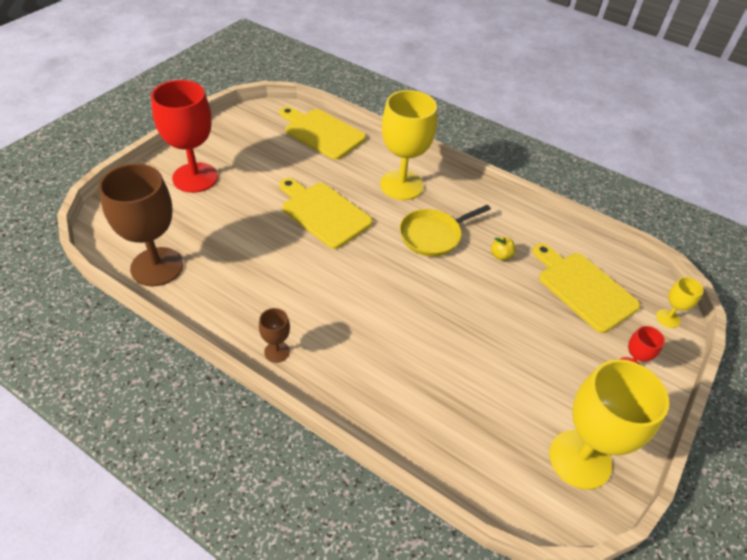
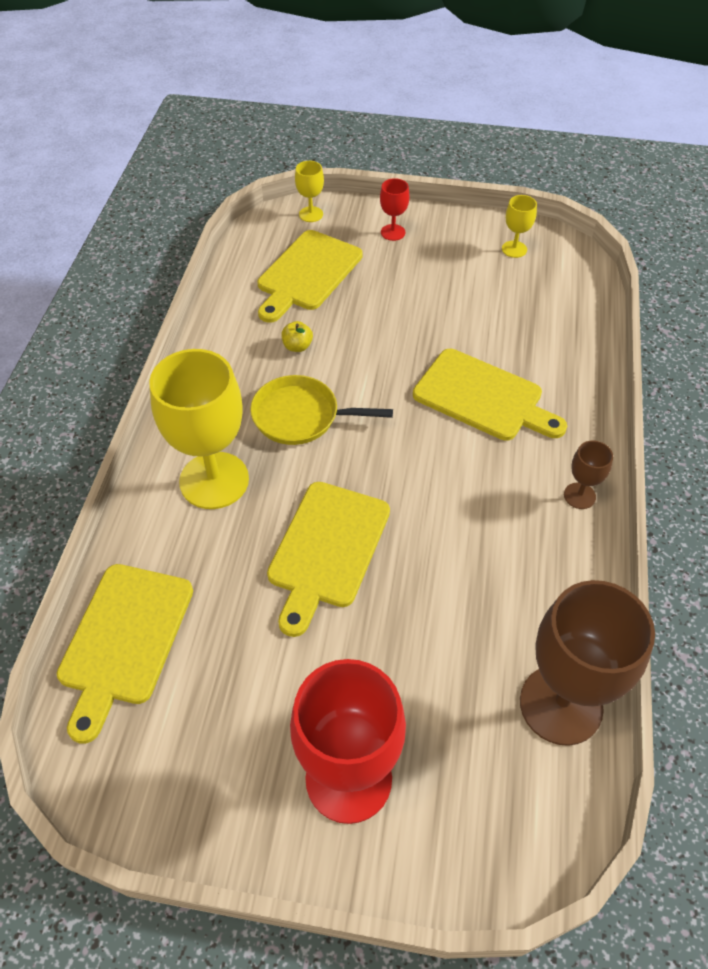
camera: 110 degrees left, 5 degrees up
(399, 340) = (483, 397): none -> yellow cutting board
(433, 235) = (300, 416): yellow pan -> yellow pan turned 150 degrees clockwise
(580, 459) = (514, 249): yellow goblet -> yellow goblet, size x0.45

